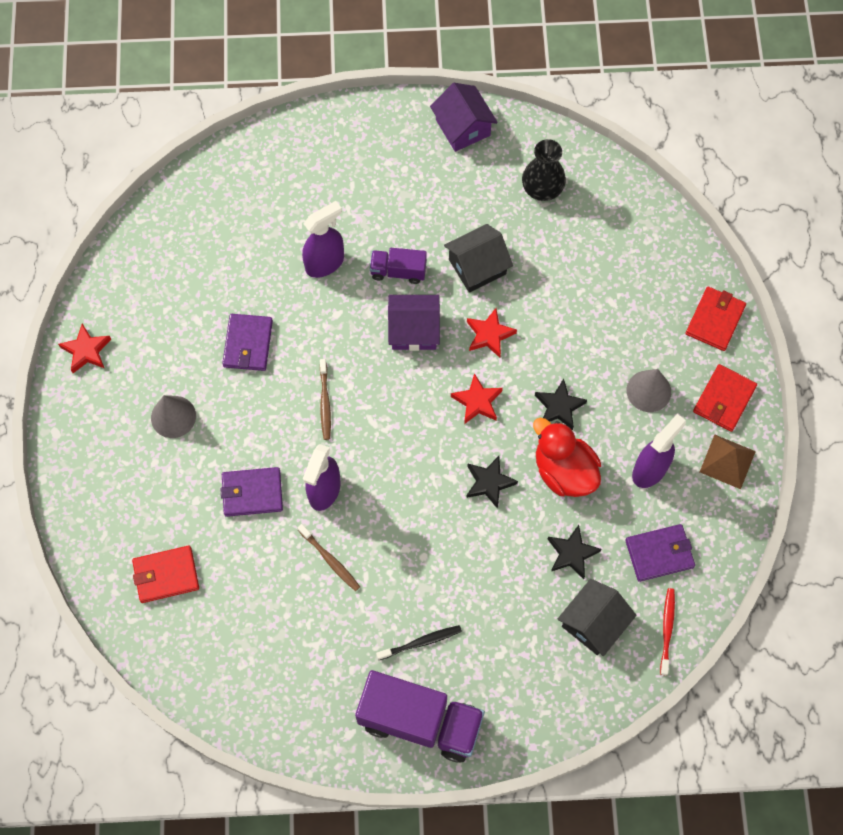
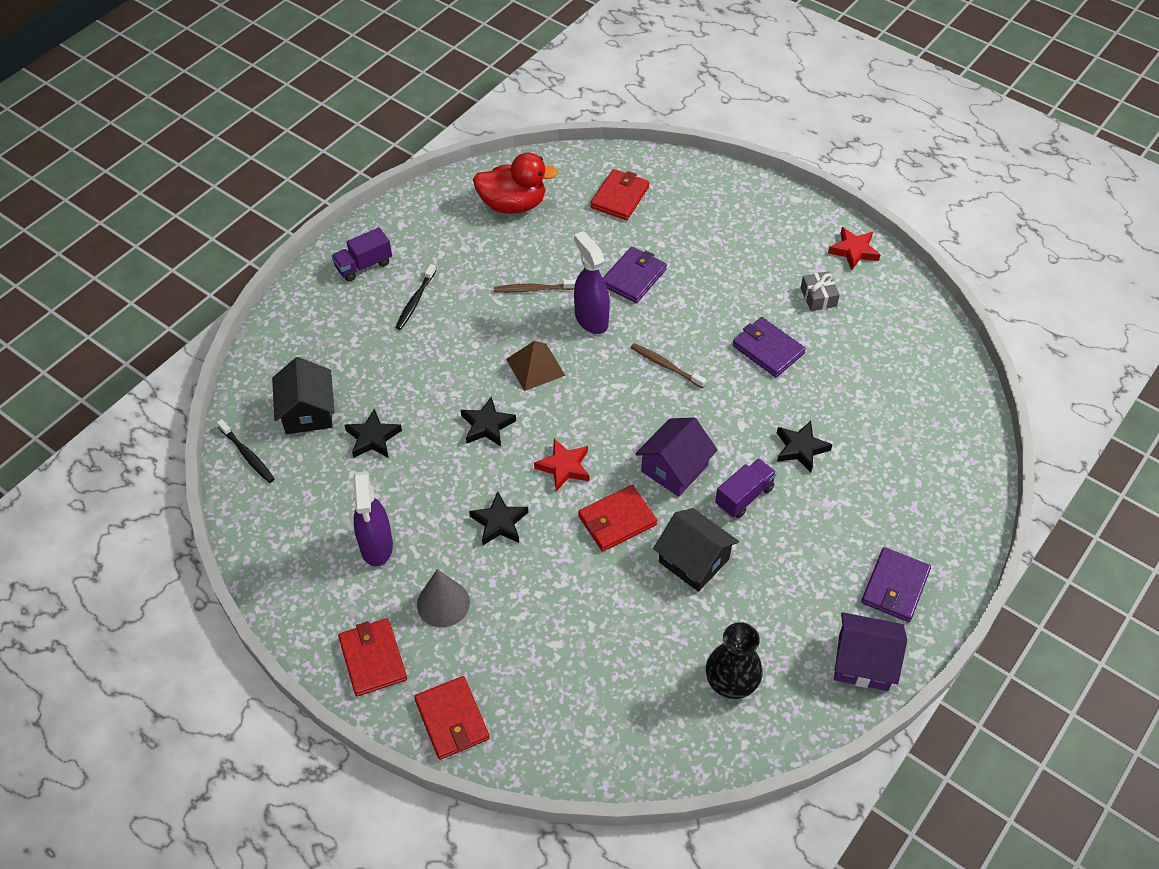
camera: 130 degrees right, 15 degrees down
(161, 344) = (818, 297): none -> grey gift
(173, 416) = (745, 269): grey cone -> none
(325, 263) = (801, 448): purple spray bottle -> black star
(420, 721) = (363, 265): purple truck -> purple truck, size x0.52
(477, 267) = (693, 560): black house -> black house turned 60 degrees counterclockwise
(489, 335) = (617, 520): red star -> red wallet
(564, 471) = (442, 483): red duck -> red duck (513, 204)
(659, 554) = (305, 497): purple wallet -> purple wallet (895, 587)
(667, 629) = (248, 455): red toothbrush -> black toothbrush
(727, 461) = (319, 612): brown pyramid -> brown pyramid (535, 367)

